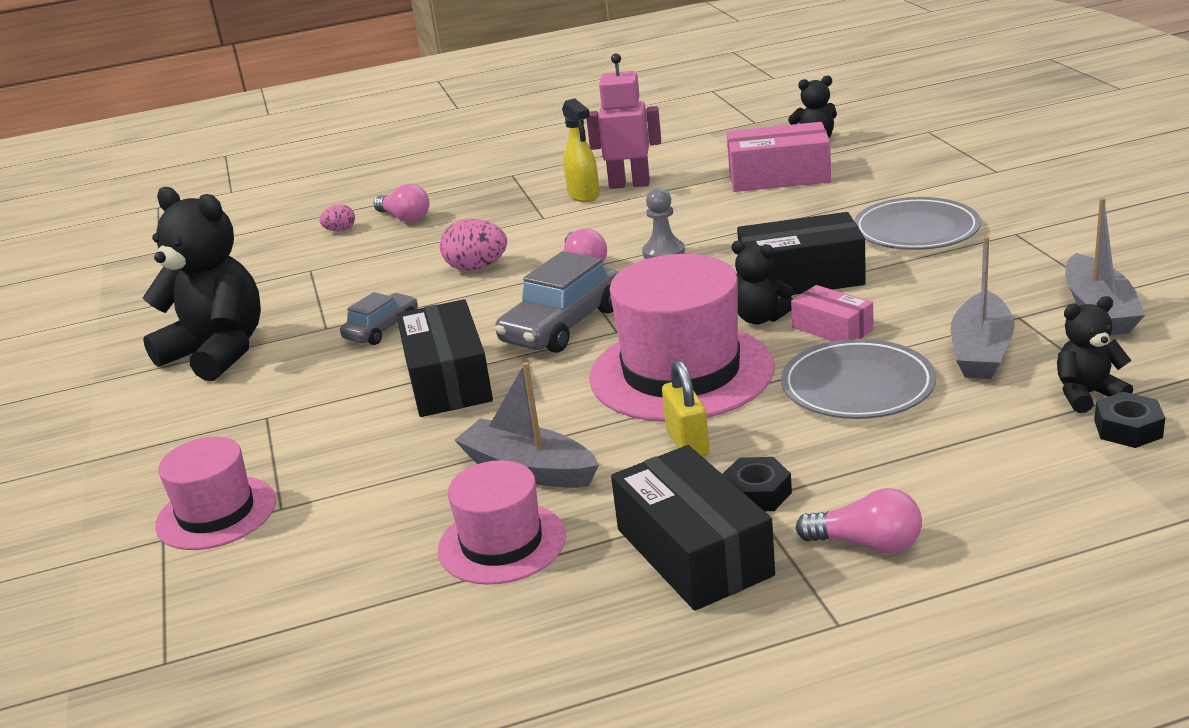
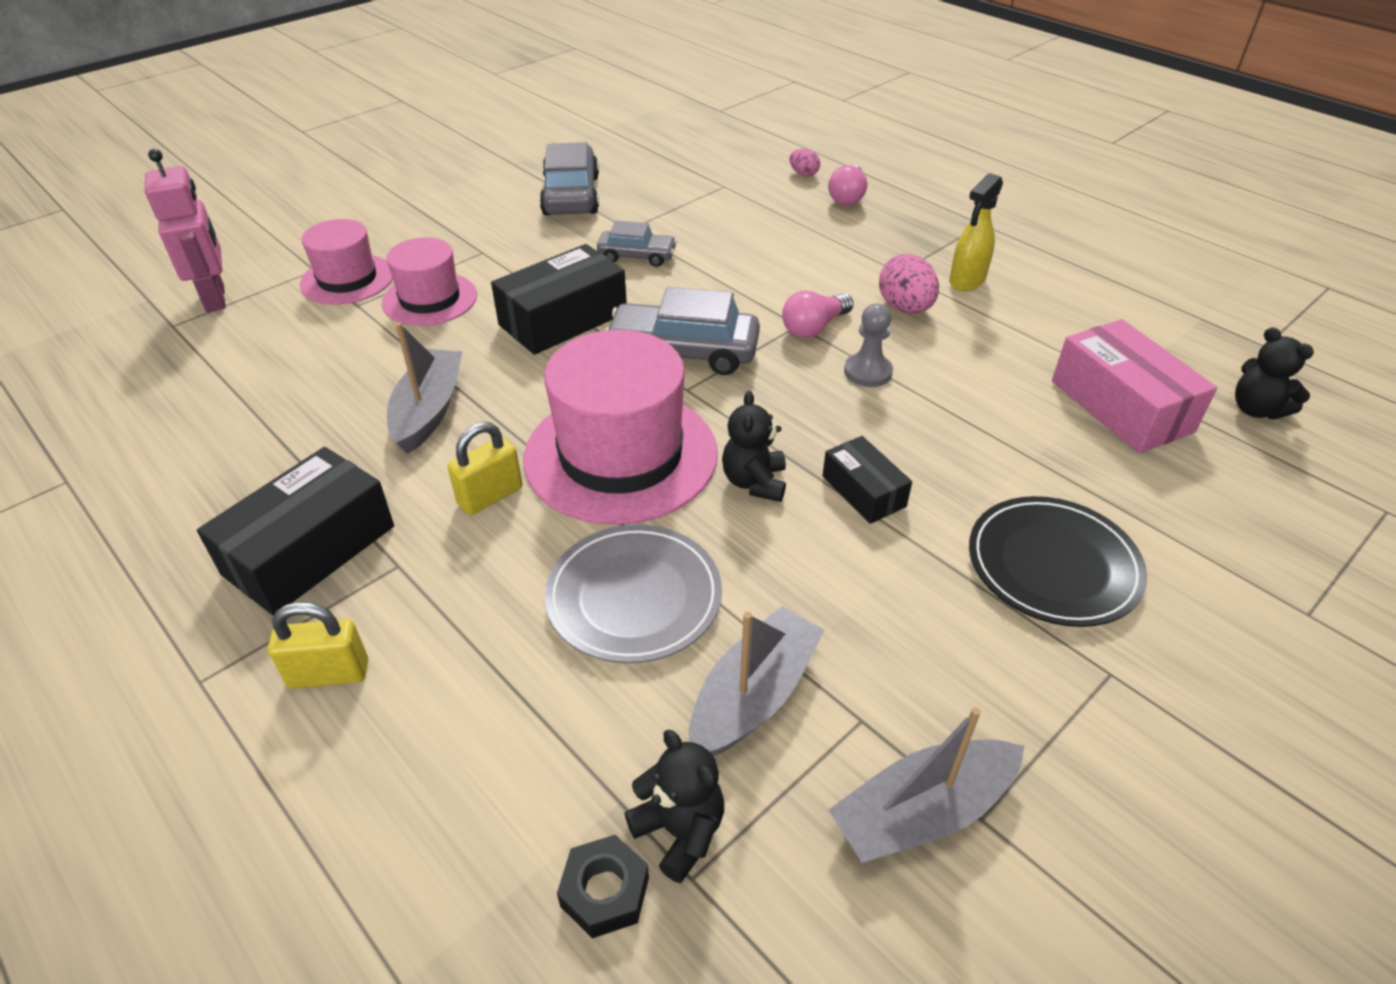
camera: 60 degrees right, 15 degrees up
(218, 352) = (571, 195): black teddy bear -> grey car
(476, 268) = (772, 267): pink egg -> pink egg (905, 308)
(502, 543) = (317, 430): pink hat -> pink hat (430, 299)
(629, 184) = (1015, 302): pink robot -> pink robot (216, 298)
(757, 493) = (409, 568): black nut -> none
(801, 278) = (863, 491): black box -> black box, size x0.57
(832, 328) = (755, 546): pink box -> none
(867, 544) = (329, 674): pink light bulb -> yellow padlock
(916, 230) = (1053, 565): grey plate -> black plate
(981, 351) = (753, 696): grey boat -> grey boat turned 135 degrees clockwise

